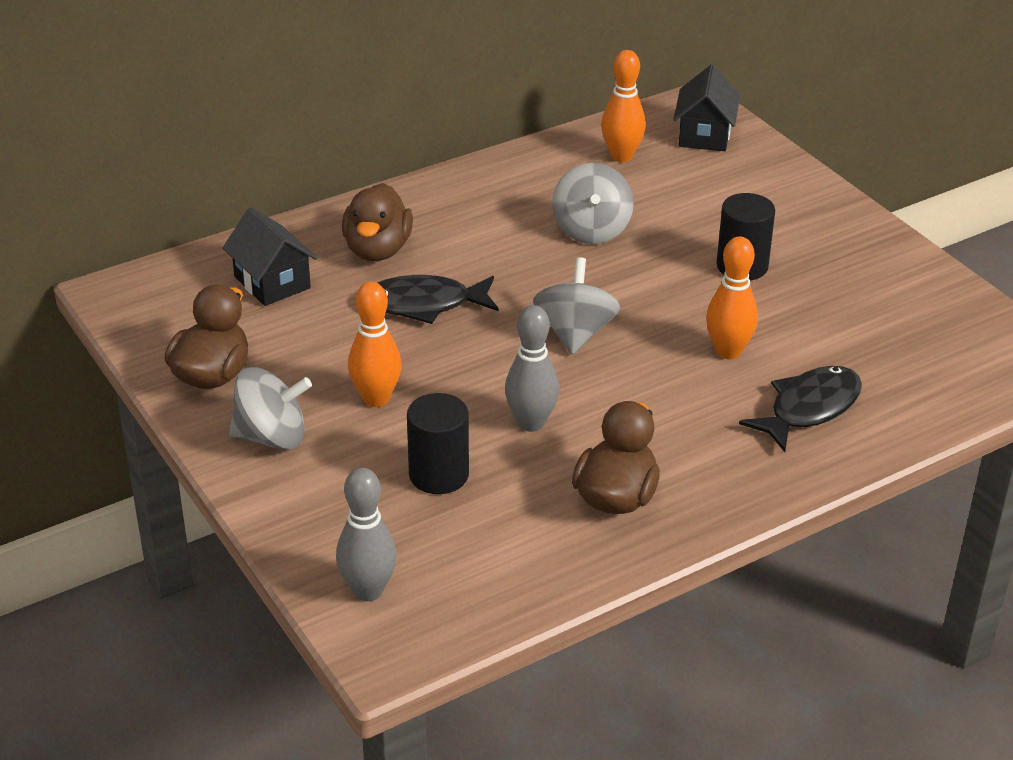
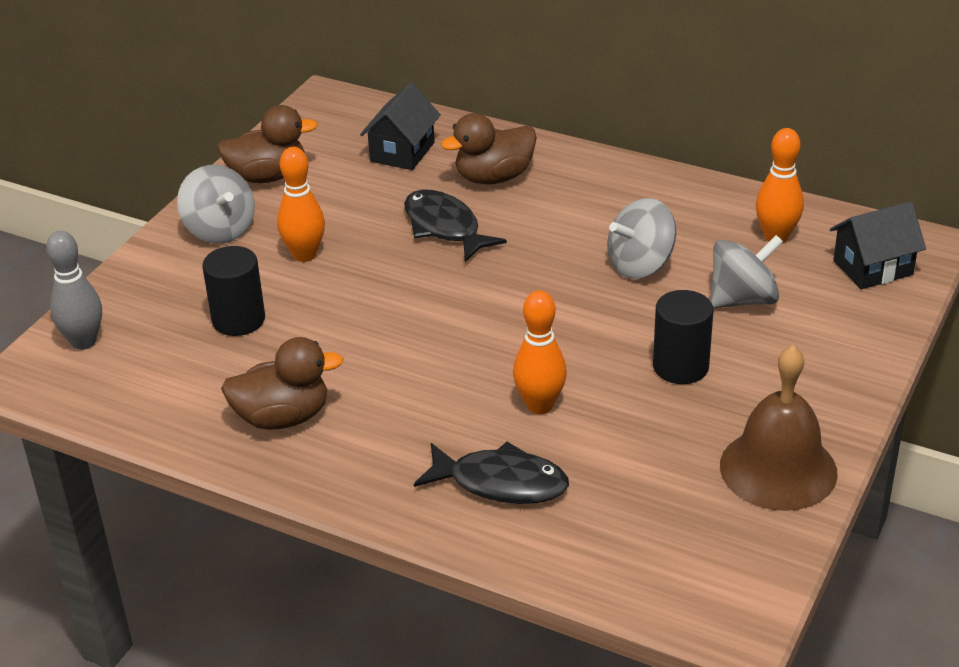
camera: 60 degrees right, 0 degrees up
(531, 423) = (340, 338): grey bowling pin -> none
(575, 333) = (481, 314): grey spinning top -> grey spinning top (743, 299)
(899, 275) = (778, 469): none -> brown bell

